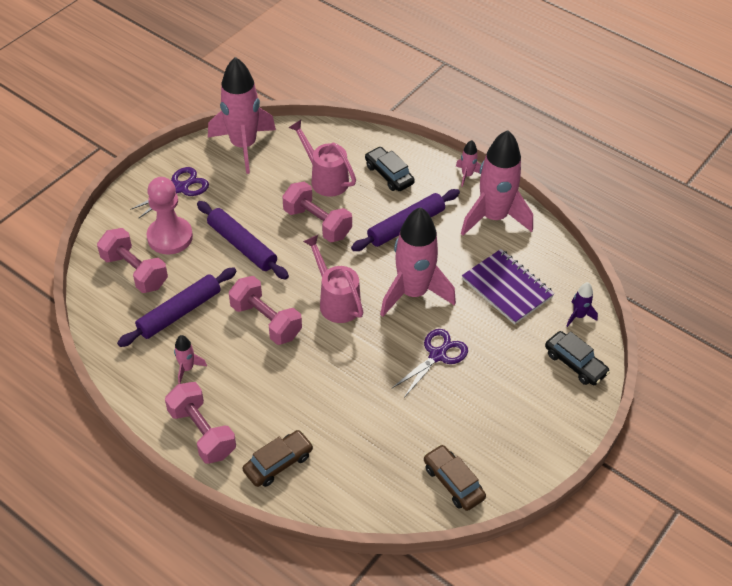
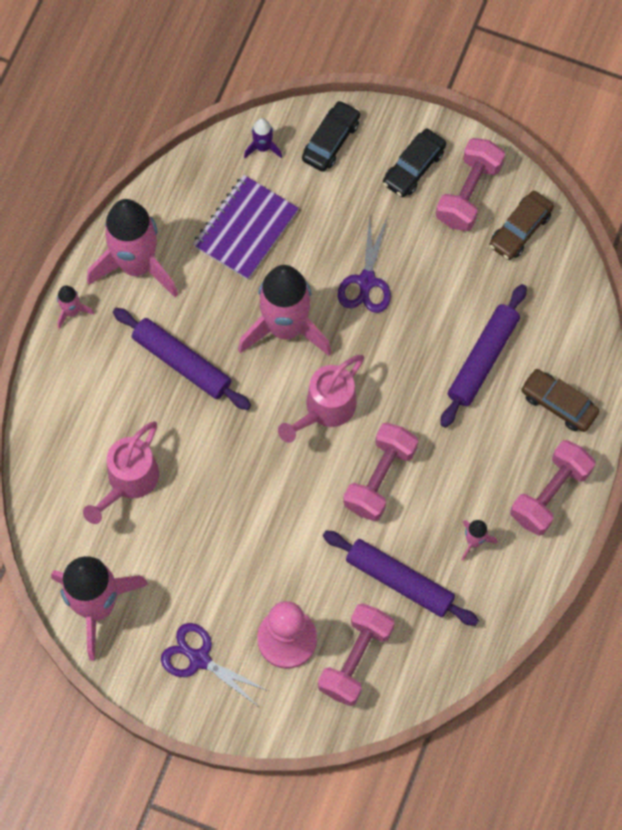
camera: 105 degrees left, 20 degrees up
(242, 245) = (273, 545): purple rolling pin -> purple rolling pin (482, 359)
(317, 223) = (209, 468): pink dumbbell -> pink dumbbell (468, 193)
(389, 174) = (98, 405): black car -> black car (413, 167)
(437, 355) = (366, 281): purple scissors -> purple scissors turned 105 degrees counterclockwise

